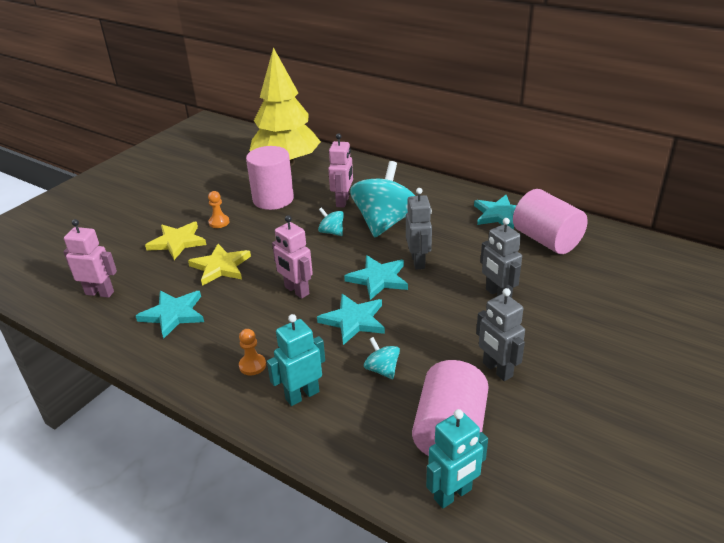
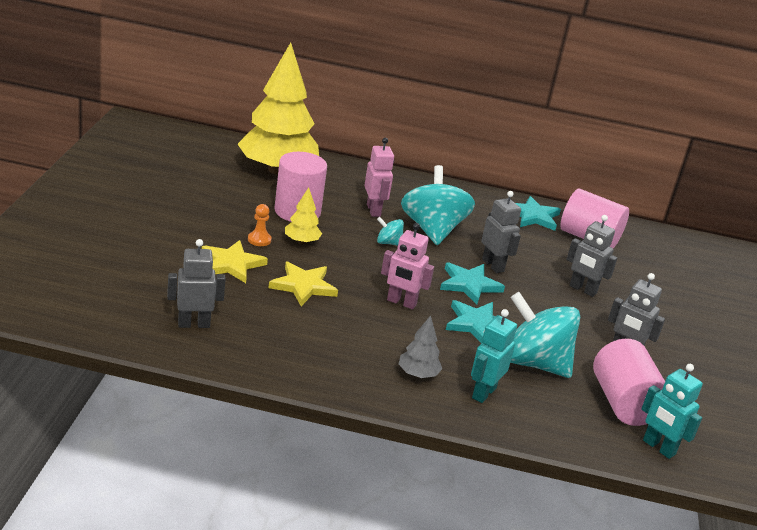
camera: 30 degrees left, 5 degrees down
(100, 293) = (194, 324): pink robot -> grey robot
(173, 314) = (297, 337): turquoise star -> none
(252, 365) = (418, 374): orange pawn -> grey tree
(254, 226) = (301, 241): none -> yellow tree
(382, 369) = (534, 363): turquoise spinning top -> turquoise spinning top, size x2.27
(453, 495) = (658, 447): turquoise robot -> turquoise robot turned 105 degrees clockwise

